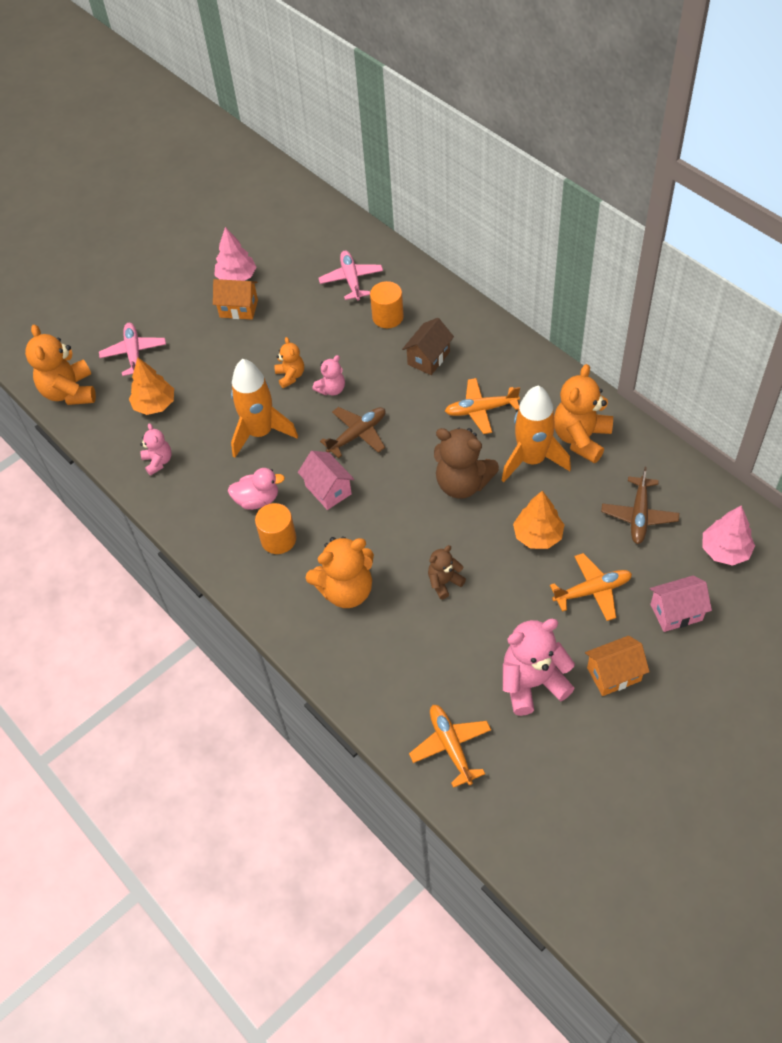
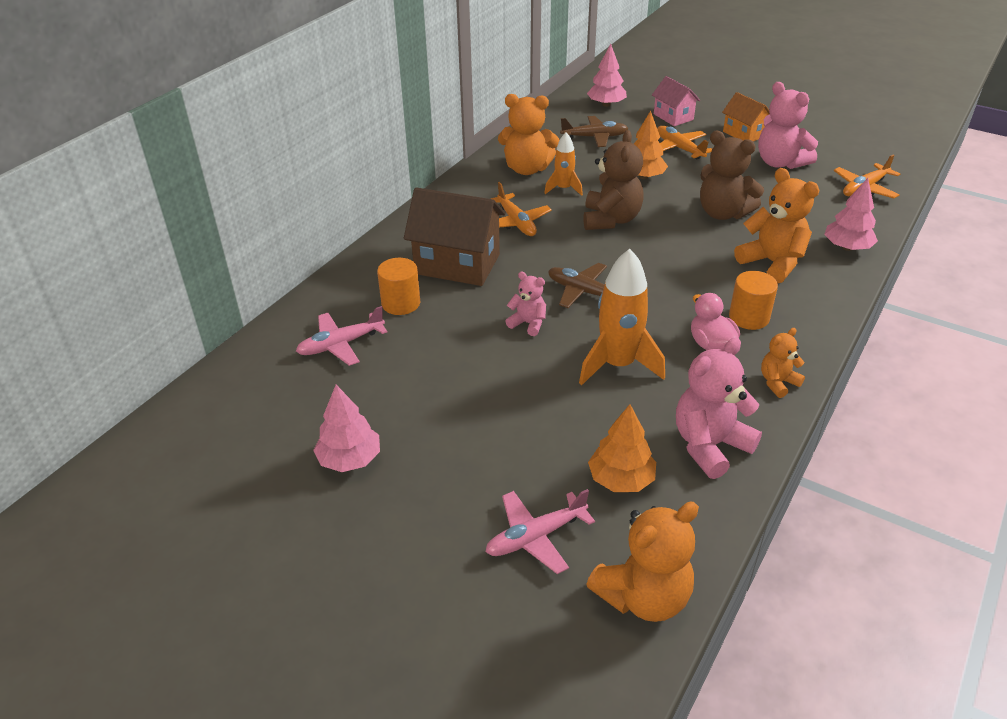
camera: 110 degrees left, 15 degrees down
(158, 461) = (709, 445): pink teddy bear -> pink teddy bear, size x1.83
(238, 308) = (414, 440): orange house -> none
(290, 376) = (520, 361): orange teddy bear -> orange teddy bear (778, 382)
(328, 490) = (667, 297): pink house -> none
(347, 668) = (847, 247): none -> pink tree
(428, 358) = (457, 264): brown house -> brown house, size x1.75
(444, 582) = (723, 213): brown teddy bear -> brown teddy bear, size x1.83
(532, 460) = (563, 189): orange rocket -> orange rocket, size x0.57

